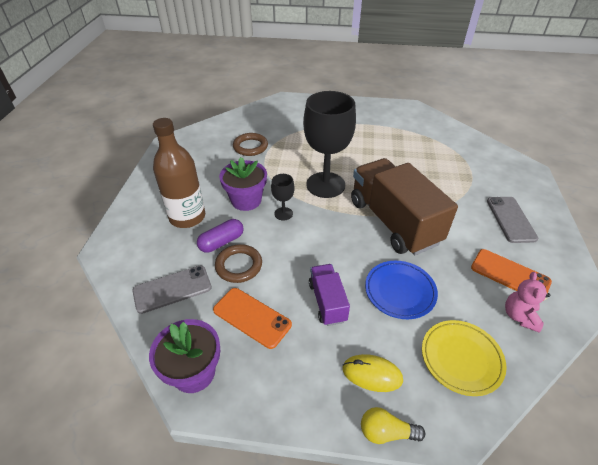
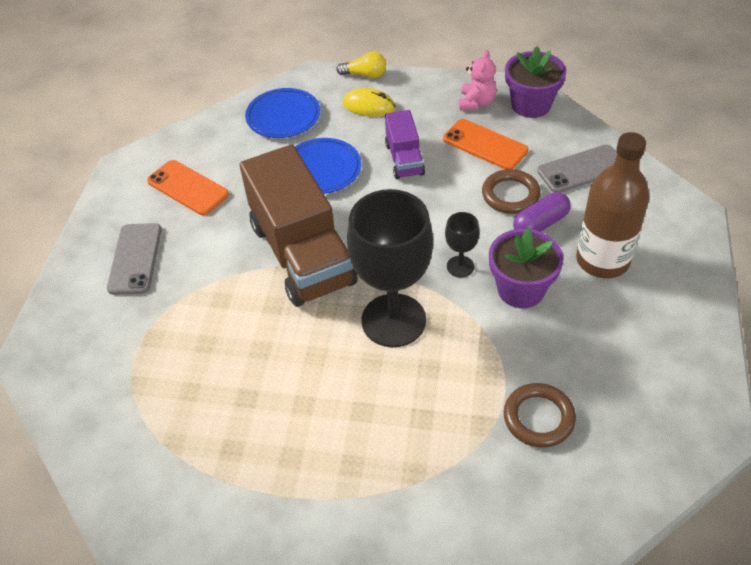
camera: 175 degrees left, 5 degrees up
(461, 358) = (283, 117): yellow plate -> blue plate
(519, 316) = (206, 149): pink teddy bear -> pink teddy bear (476, 103)

